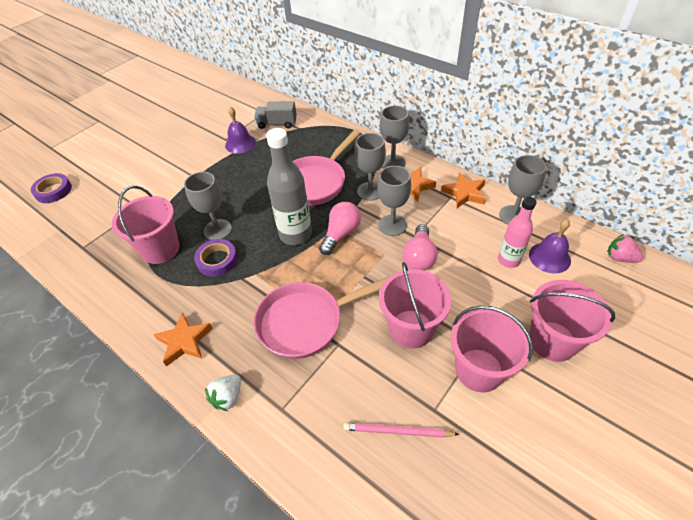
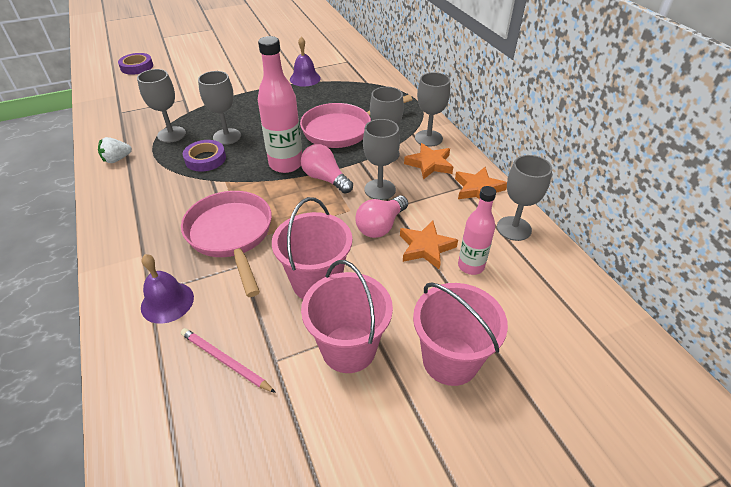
camera: 25 degrees right, 5 degrees down
(160, 249) = (171, 134): pink bucket -> grey goblet
(184, 341) = (127, 208): orange star -> orange star (426, 247)
(228, 397) = (119, 263): white strawberry -> white strawberry (117, 159)
(277, 123) = (350, 73): grey truck -> none
(295, 235) = (286, 164): grey bottle -> pink bottle
(306, 322) = (231, 235): pink pan -> pink pan turned 60 degrees clockwise
(341, 234) = (325, 179): pink light bulb -> pink light bulb turned 105 degrees counterclockwise
(549, 257) = (519, 282): purple bell -> purple bell (167, 302)
(619, 258) = (605, 317): pink strawberry -> none

